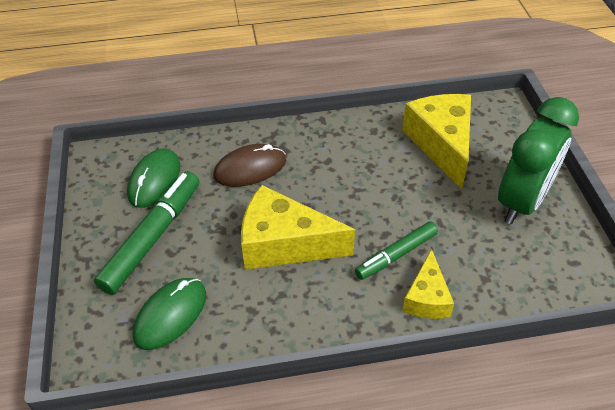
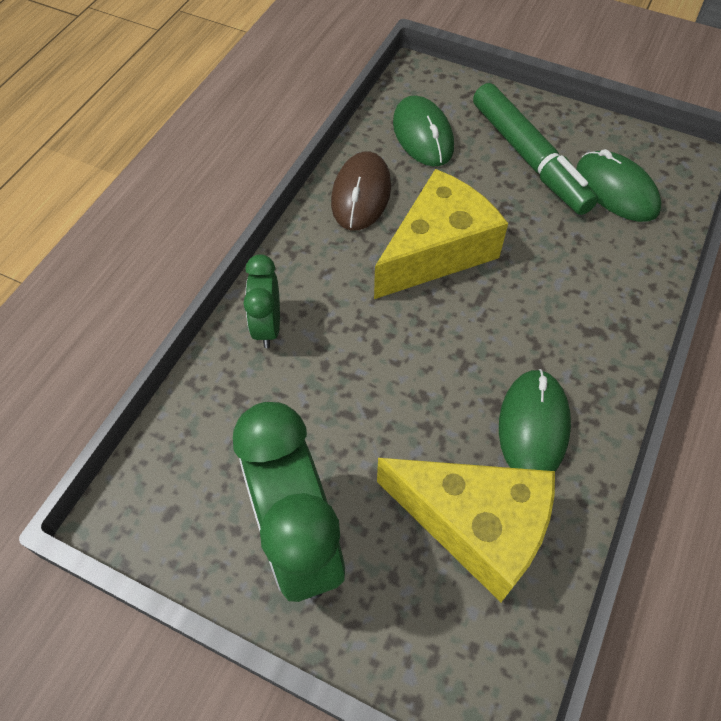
camera: 125 degrees right, 10 degrees up
(250, 168) = (579, 279): brown mouse -> brown mouse (361, 194)
(368, 147) = (533, 426): none -> green mouse
(396, 255) = (340, 337): green marker -> none
(426, 298) = (267, 326): yellow cheese -> green clock

